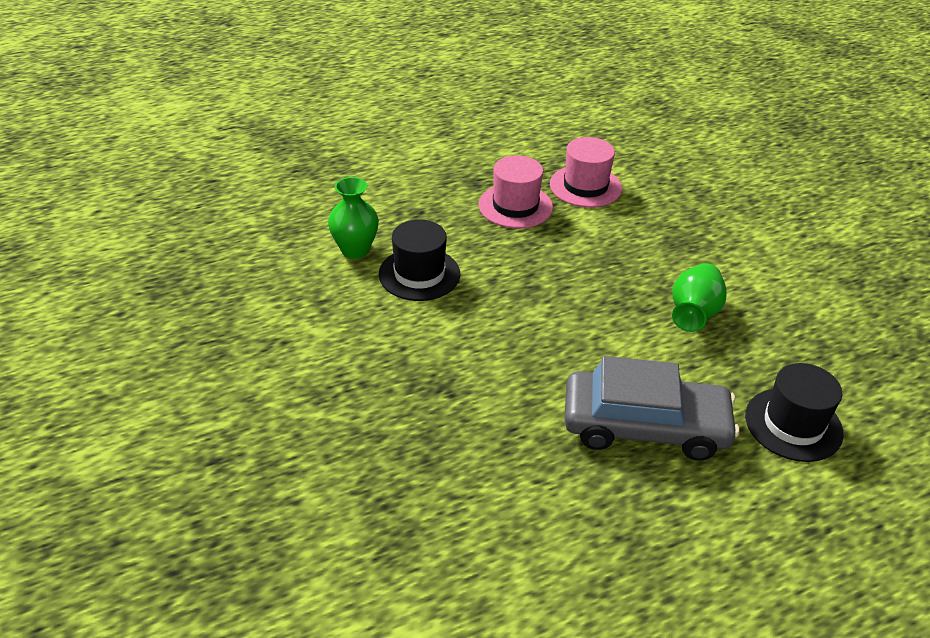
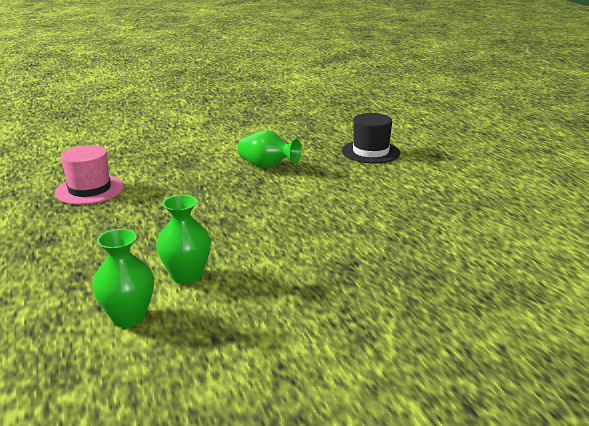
camera: 85 degrees left, 15 degrees down
(419, 274) = (186, 276): black hat -> green vase
(515, 206) = (100, 222): pink hat -> none
(644, 426) = (380, 192): grey car -> none

